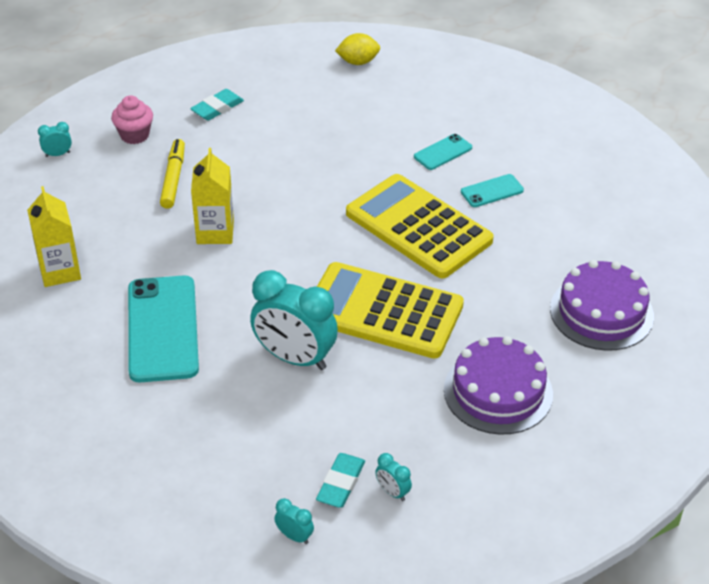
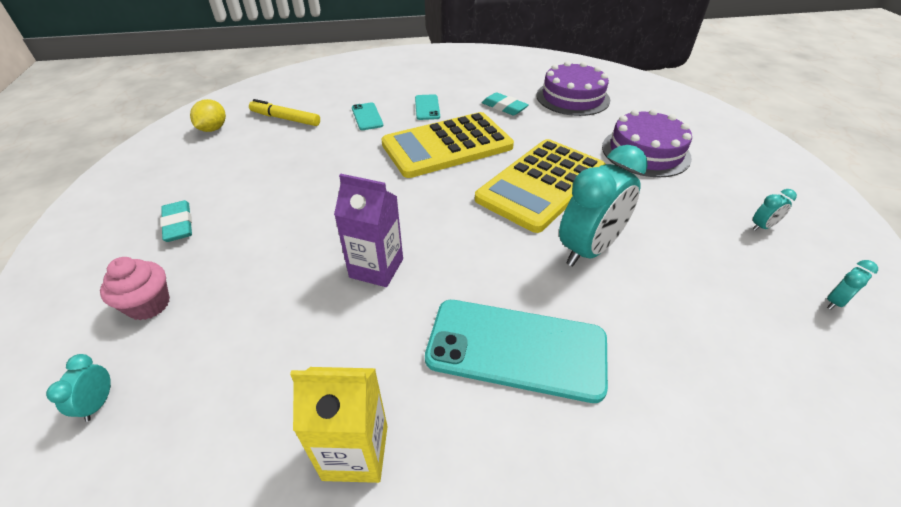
camera: 70 degrees left, 0 degrees up
(173, 179) = (261, 284): yellow marker -> yellow marker (285, 119)
(215, 232) = (376, 268): yellow carton -> purple carton
(341, 483) = (757, 255): turquoise eraser -> turquoise eraser (504, 107)

